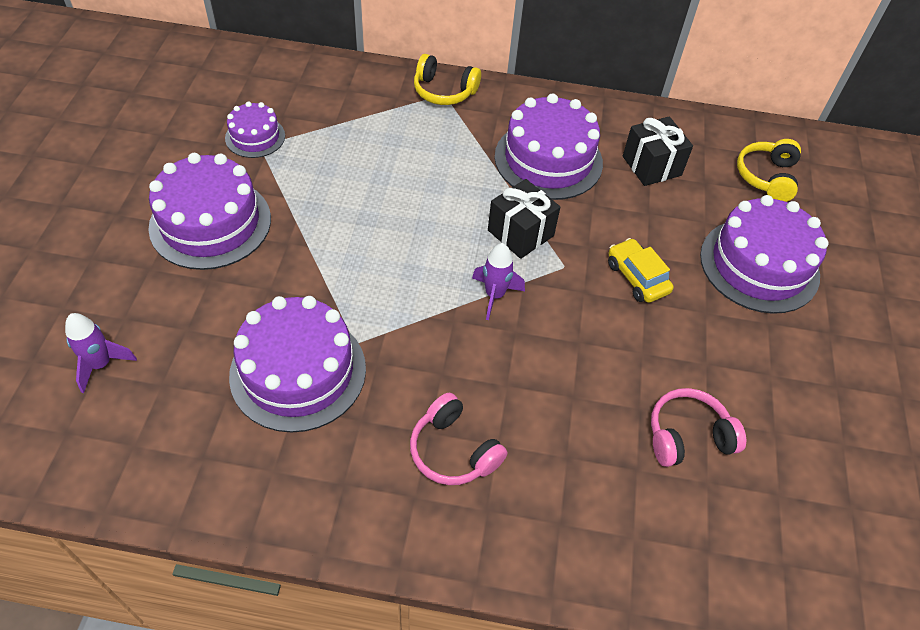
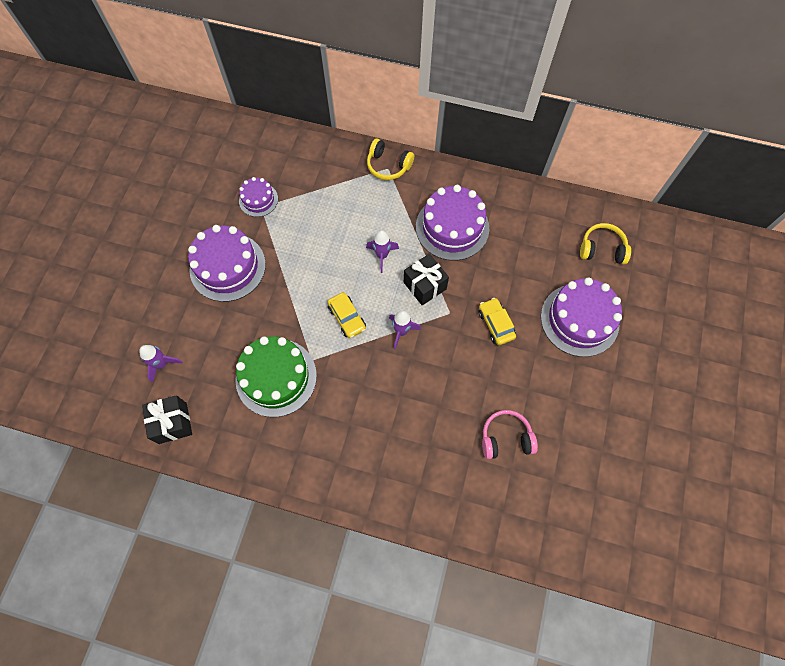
camera: 10 degrees right, 15 degrees up
(298, 371) = (276, 377): purple cake -> green cake
(406, 281) = (347, 318): none -> yellow car
(450, 198) = (382, 256): none -> purple rocket
(453, 450) = (363, 436): pink headphones -> none
(651, 166) = (522, 236): black gift -> black gift (173, 423)
(767, 177) = (602, 249): yellow headphones -> yellow headphones turned 75 degrees clockwise

